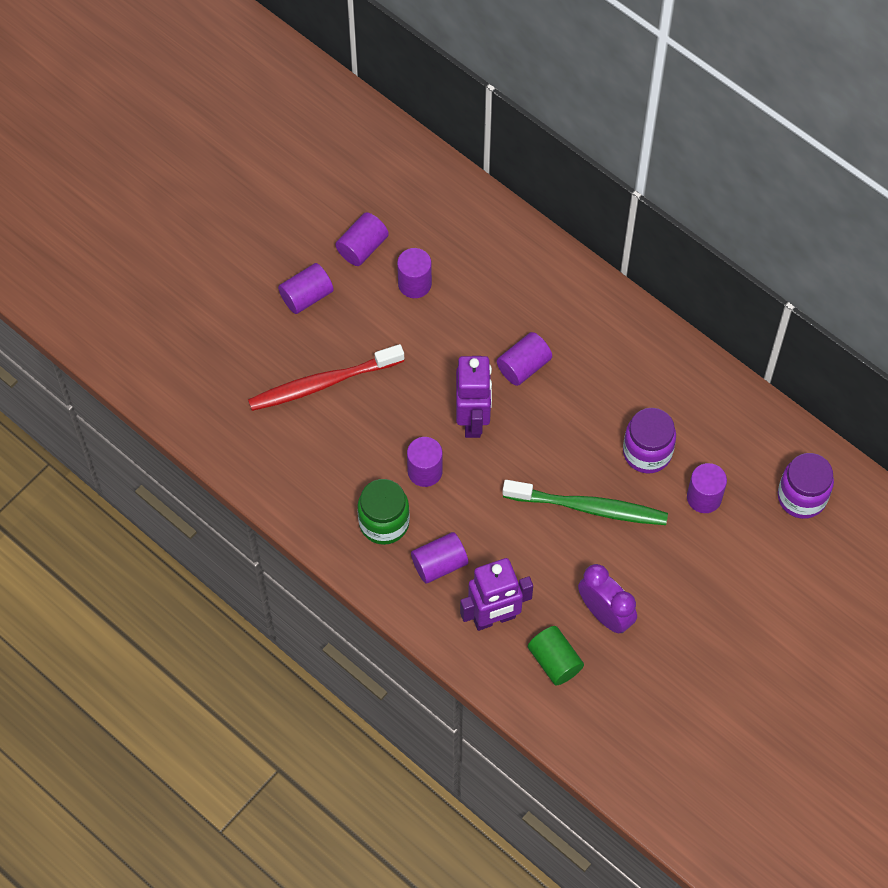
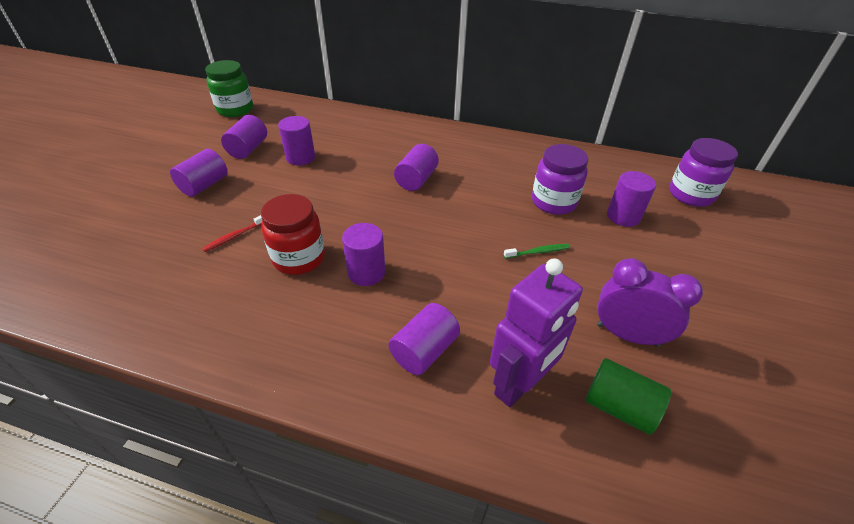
camera: 25 degrees left, 20 degrees down
(322, 383) = (234, 236): red toothbrush -> red toothbrush, size x0.41
(372, 432) = (299, 258): none -> red jar
(384, 523) = (342, 331): green jar -> green jar (235, 109)
(473, 420) = (393, 222): purple robot -> none
(589, 507) = (538, 252): green toothbrush -> green toothbrush, size x0.41

